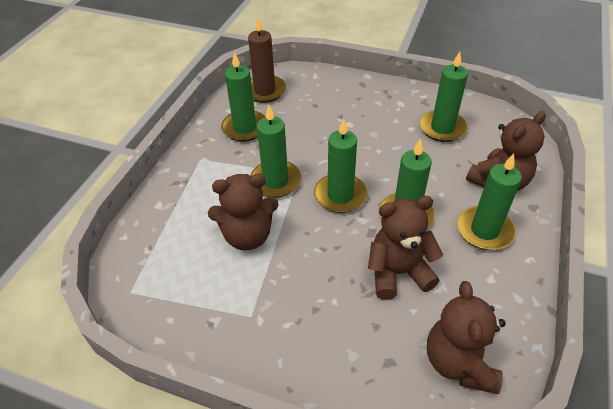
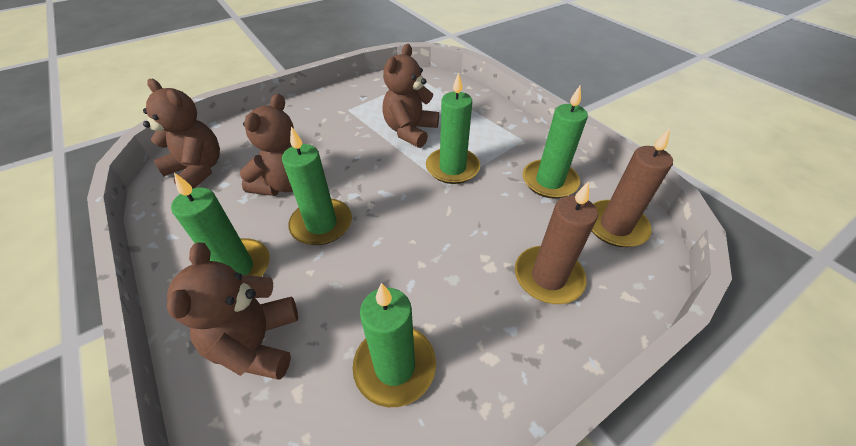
camera: 125 degrees right, 0 degrees up
(332, 102) = (548, 277): none -> brown candle
(340, 195) = (393, 197): green candle -> none

